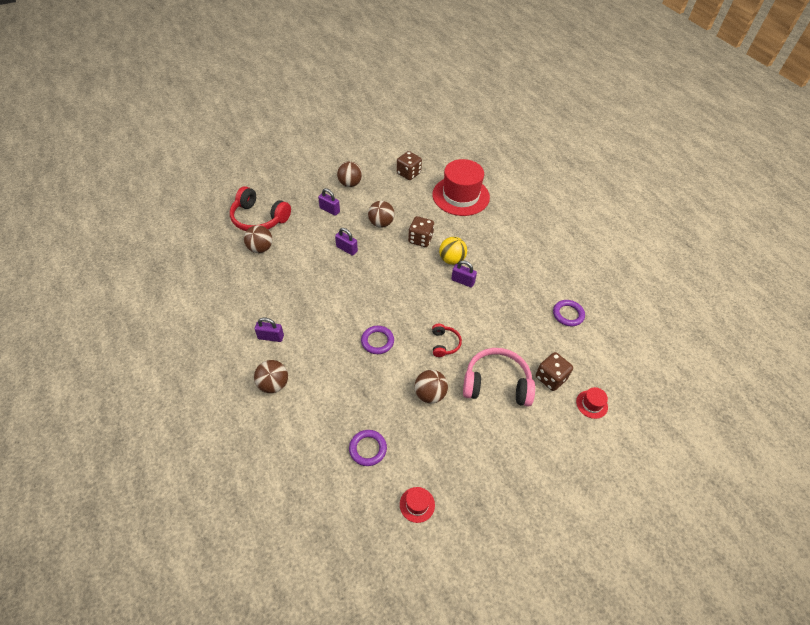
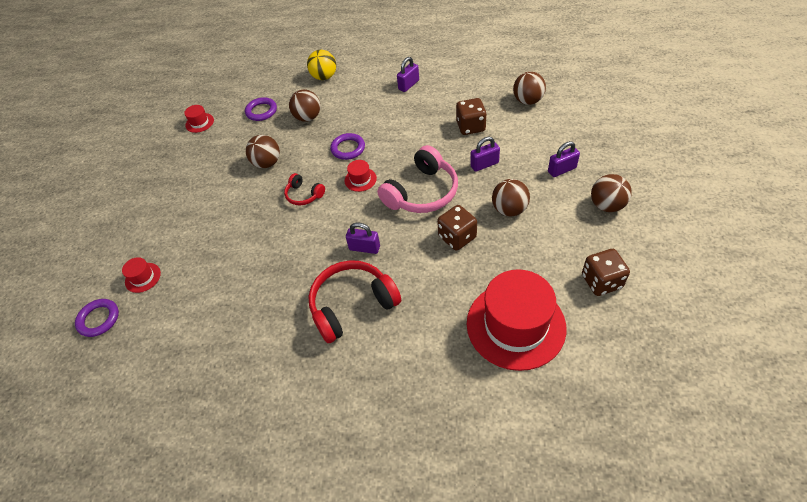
camera: 130 degrees right, 0 degrees up
(259, 218) = (578, 109): red headphones -> red headphones (352, 305)
(273, 384) = (361, 77): brown ball -> brown ball (308, 117)
(405, 315) = (360, 179): none -> red hat
(451, 260) = (403, 253): yellow ball -> yellow ball (324, 77)
(462, 281) = (364, 248): purple padlock -> purple padlock turned 45 degrees clockwise
(496, 384) = (231, 214): pink headphones -> pink headphones (422, 192)
(550, 378) = (195, 260): brown dice -> brown dice (470, 127)
(568, 314) = (239, 328): purple ring -> purple ring (99, 319)

